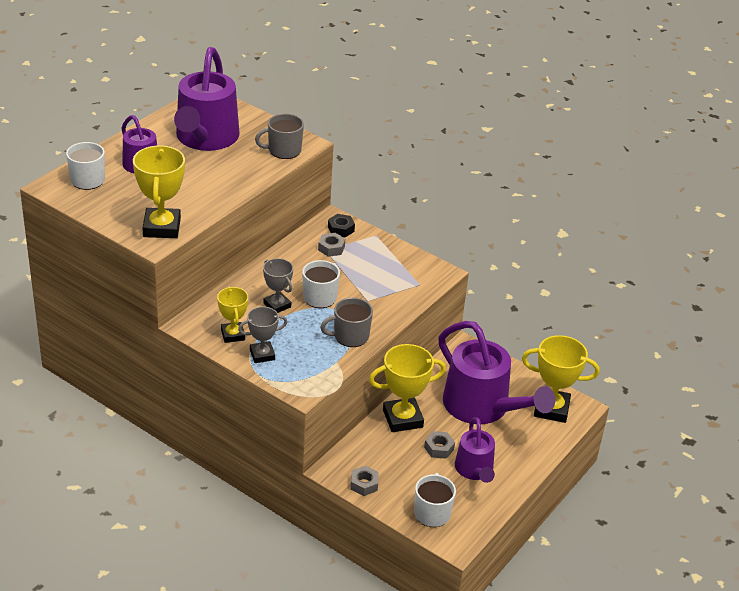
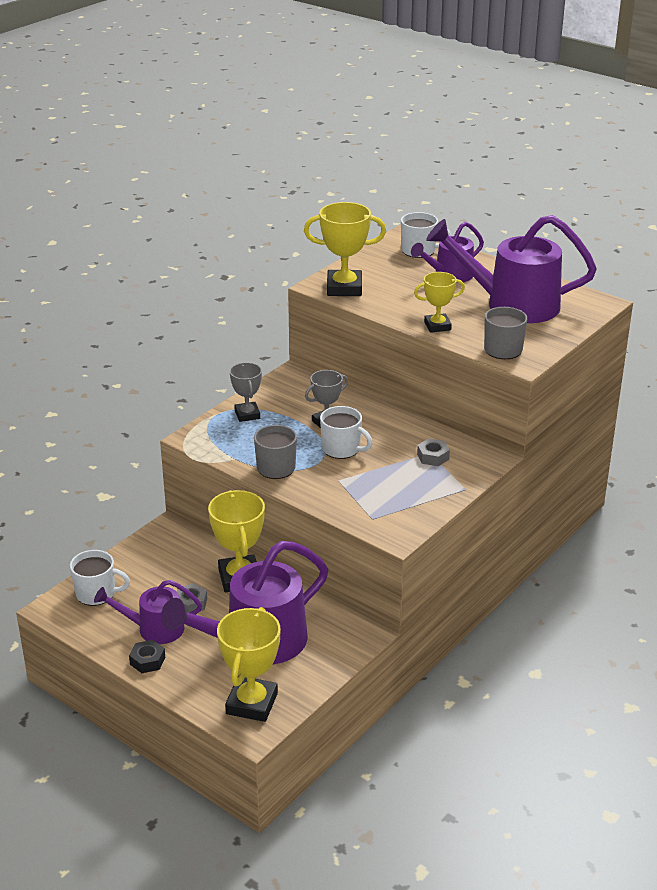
camera: 95 degrees right, 5 degrees down
(233, 335) = (278, 398): yellow trophy -> yellow trophy (437, 326)
(341, 229) = (472, 464): black nut -> black nut (147, 661)
(364, 484) = (144, 548): grey nut -> none

